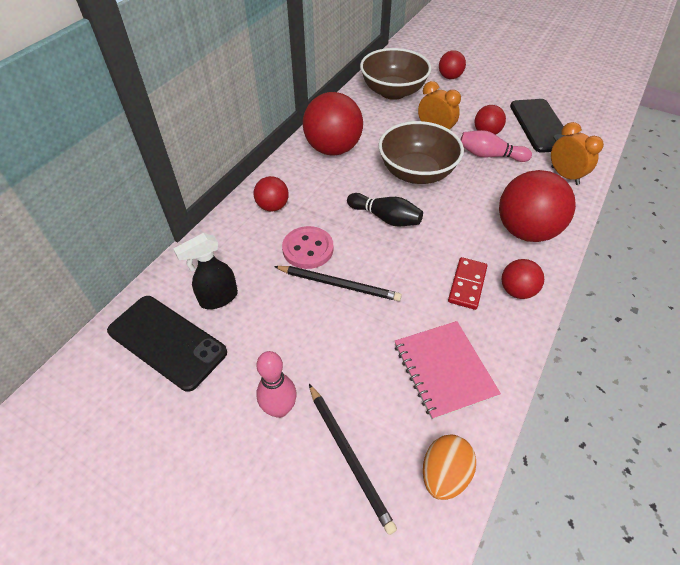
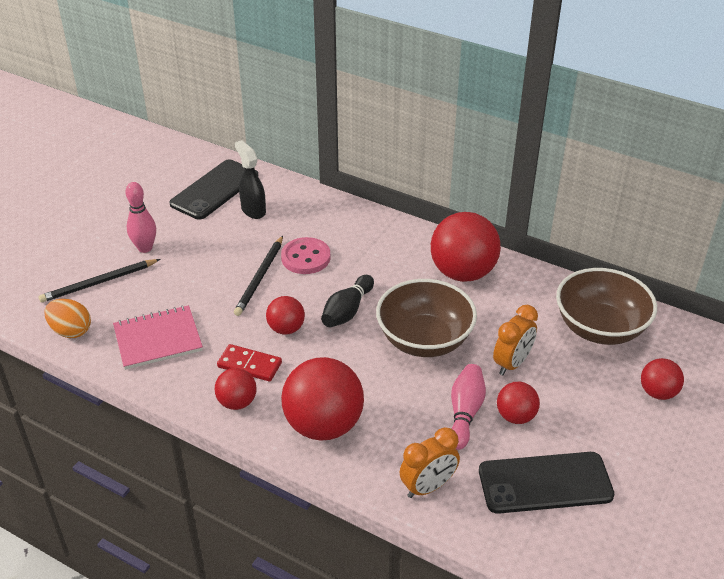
camera: 90 degrees right, 10 degrees down
(273, 206) = (365, 233): red ball -> red ball (286, 329)

